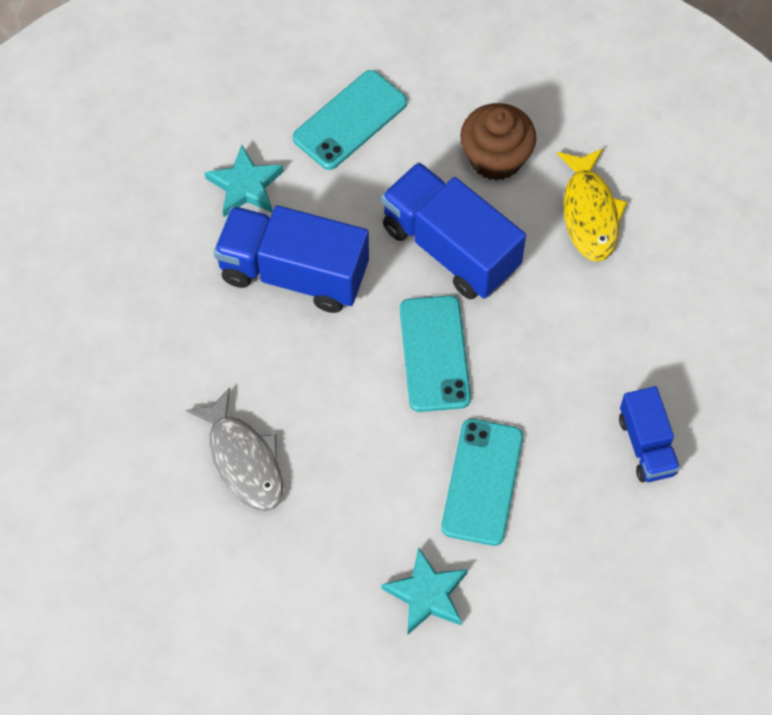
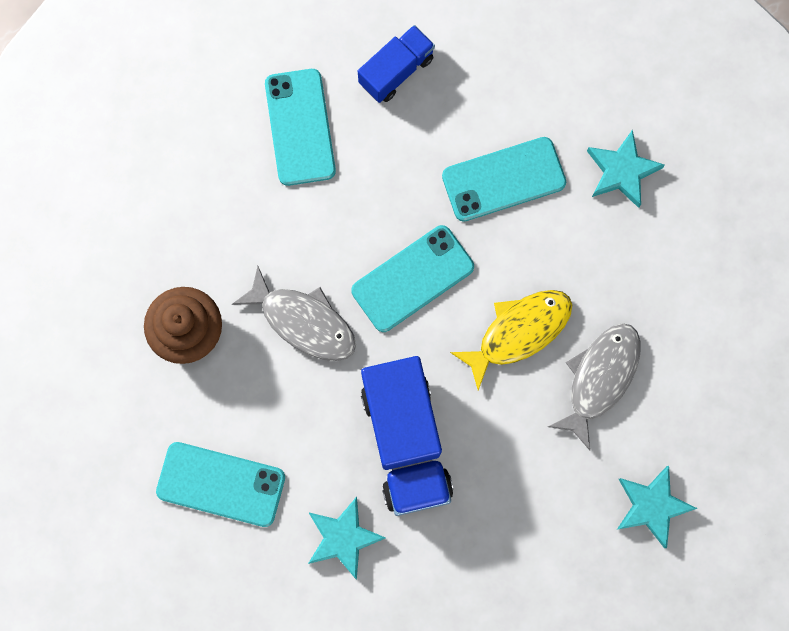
camera: 120 degrees left, 15 degrees up
(104, 438) = (651, 506): none -> turquoise star
(450, 247) = (303, 321): blue truck -> grey fish
(589, 213) = (201, 222): yellow fish -> yellow fish (518, 332)
(635, 334) = (300, 127): none -> turquoise phone

